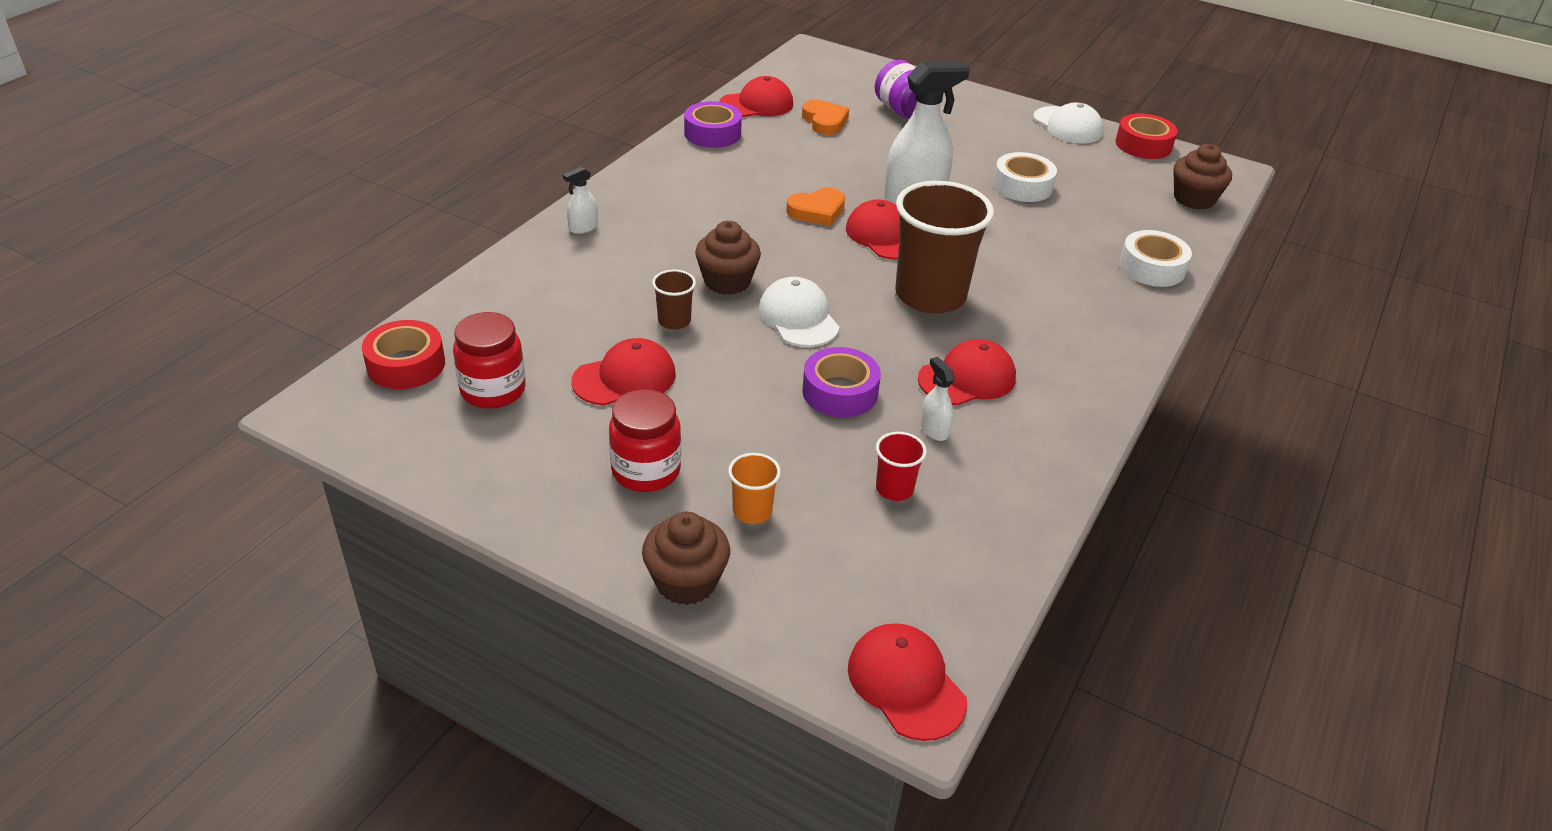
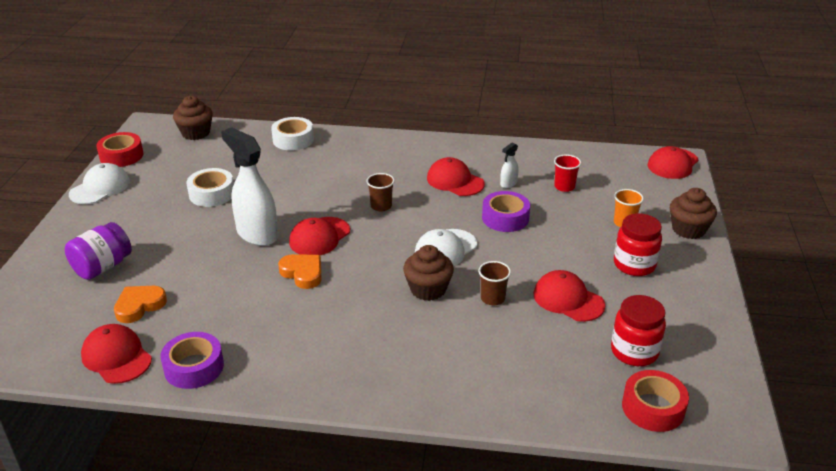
camera: 110 degrees left, 5 degrees down
(583, 228) = (409, 389): white spray bottle -> none
(930, 295) = (381, 206): brown cup -> brown cup, size x0.44

